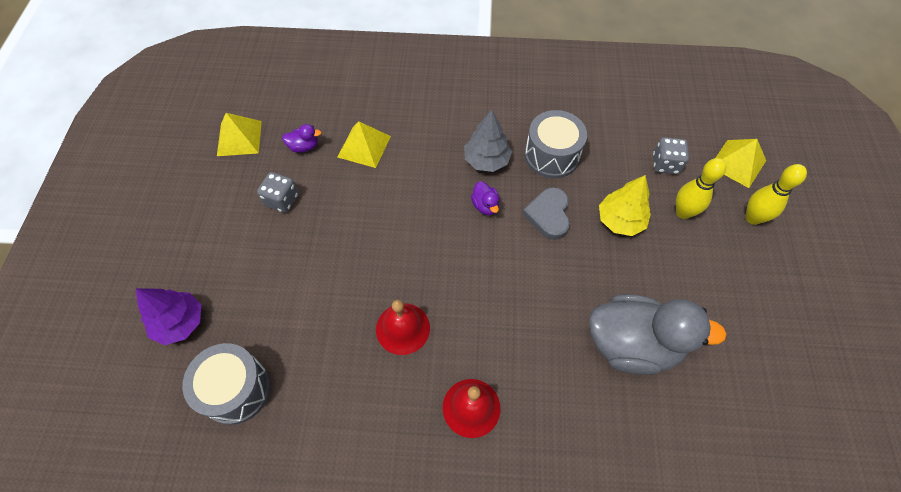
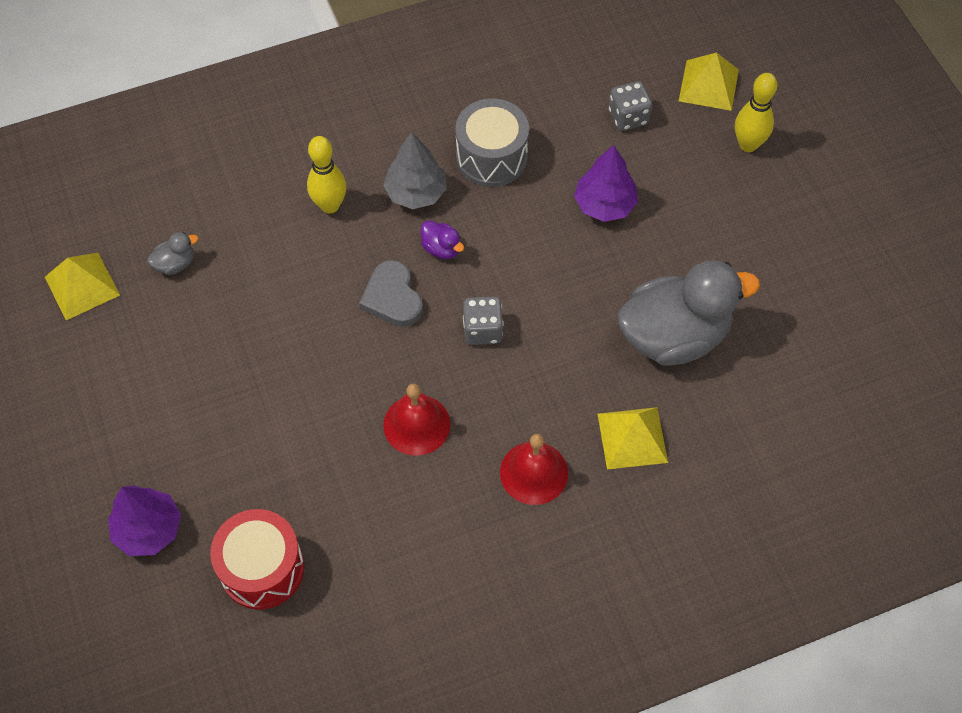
camera: 25 degrees left, 0 degrees up
(236, 389) = (262, 568): grey drum -> red drum
(282, 200) = (187, 340): grey dice -> grey dice (482, 330)
(304, 146) = (175, 264): purple duck -> grey duck
(364, 146) = (253, 233): yellow pyramid -> yellow pyramid (632, 437)
(548, 215) = (520, 230): grey heart -> grey heart (392, 297)
(620, 220) = (604, 205): yellow tree -> purple tree
(683, 212) = (670, 168): yellow bowling pin -> yellow bowling pin (330, 205)

